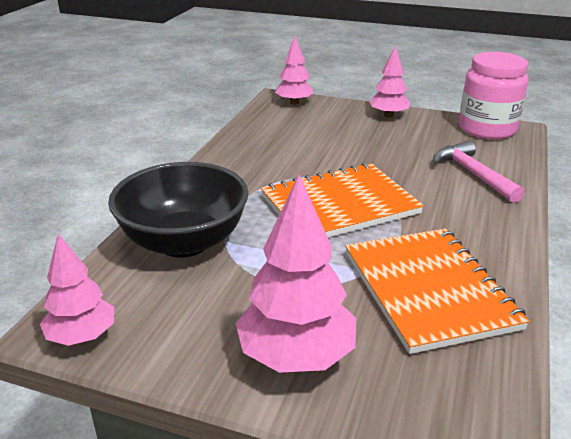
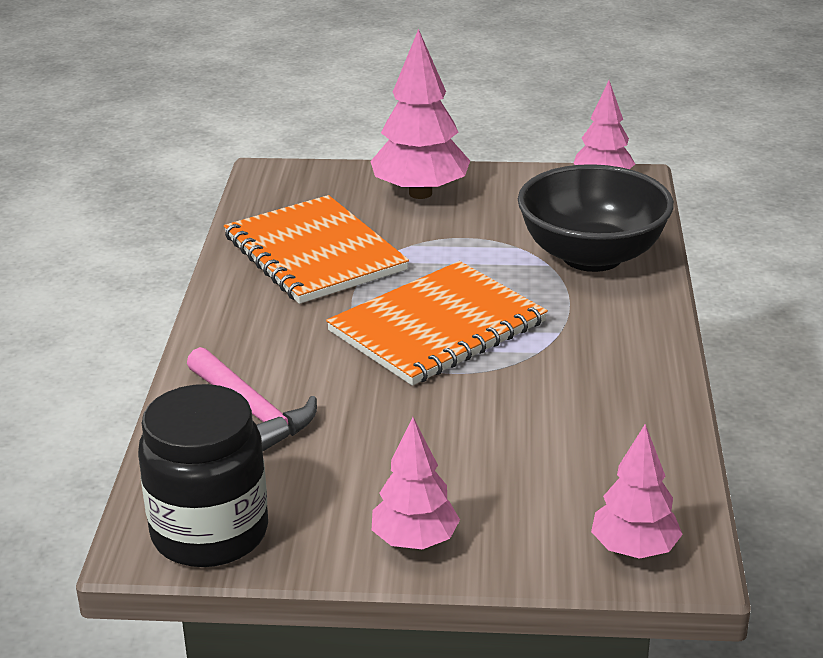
camera: 165 degrees right, 0 degrees up
(487, 129) = (210, 533): pink jar -> black jar

